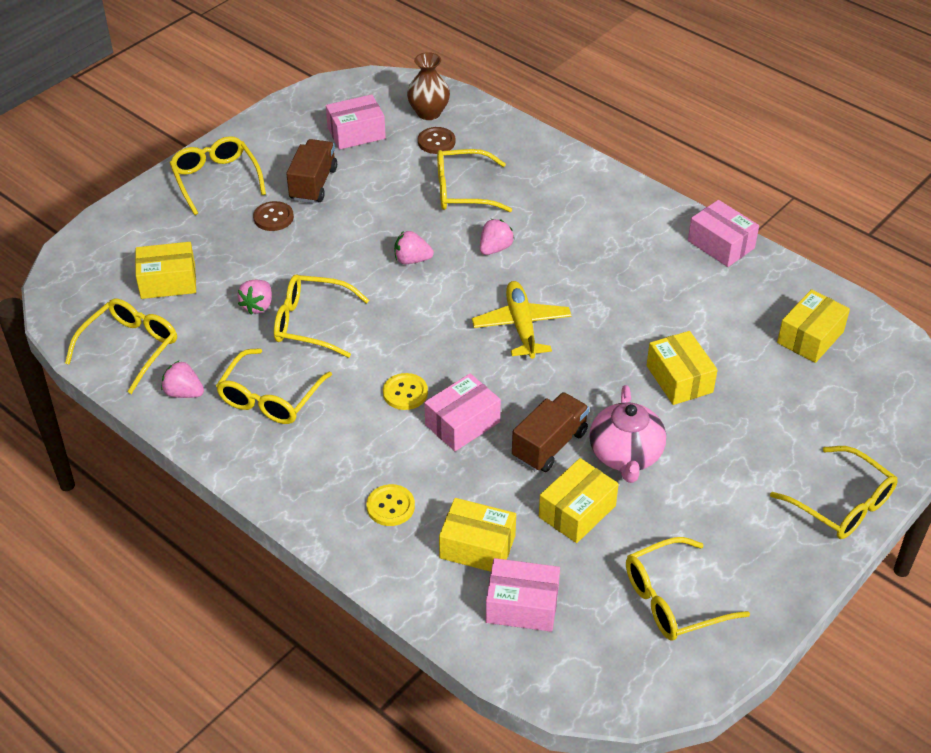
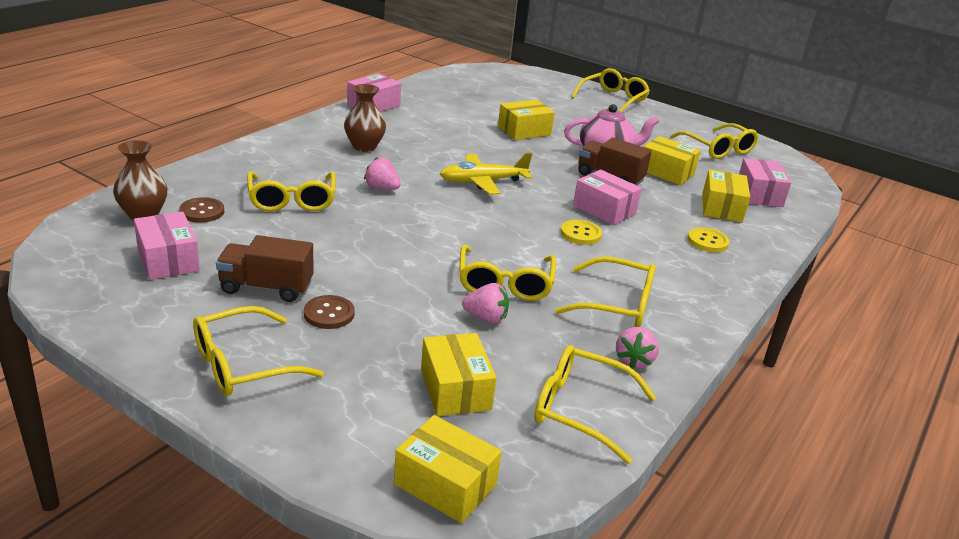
camera: 100 degrees left, 15 degrees down
(412, 260) = (401, 228): pink strawberry -> none
(595, 236) = (364, 146): none -> brown vase
(810, 337) = (470, 91): yellow box -> yellow box (445, 484)

